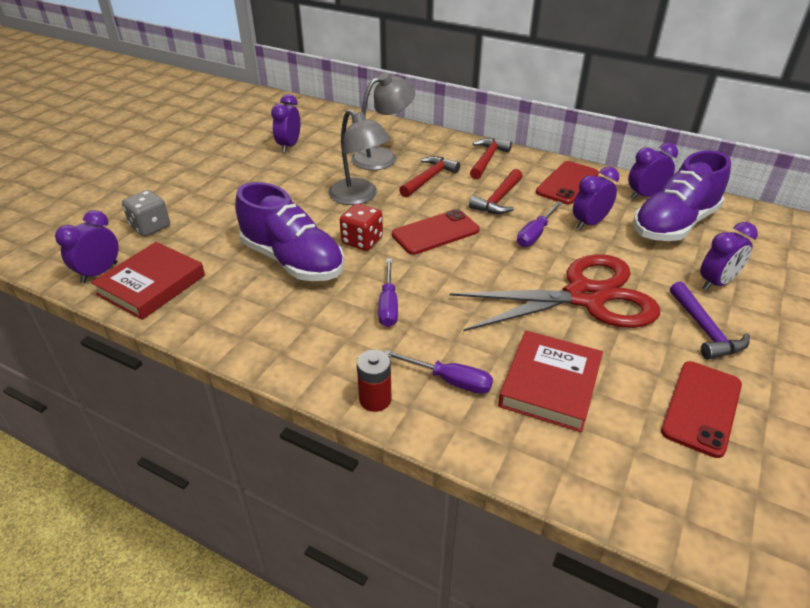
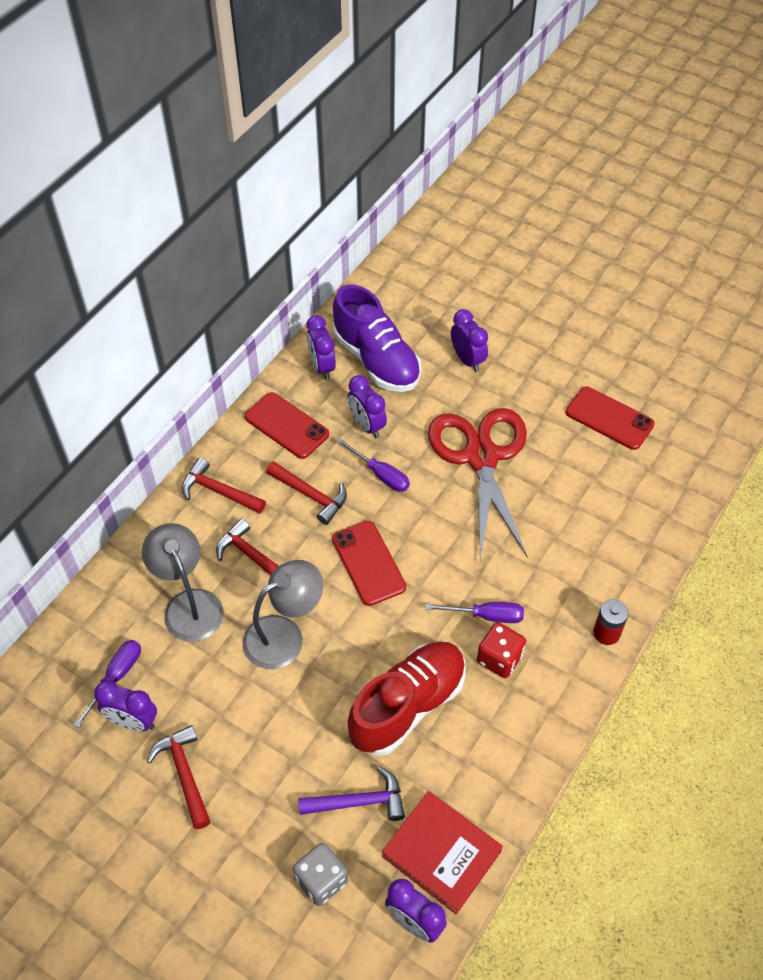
camera: 85 degrees left, 15 degrees up
(247, 167) = (185, 774): none -> red hammer
(292, 261) = (407, 705): purple shoe -> red shoe
(362, 241) = (377, 635): red dice -> red dice (499, 658)
(449, 380) = (584, 576): purple screwdriver -> purple screwdriver (116, 677)
(550, 384) = (588, 506): red book -> none
(704, 330) = (526, 388): purple hammer -> purple hammer (358, 802)

